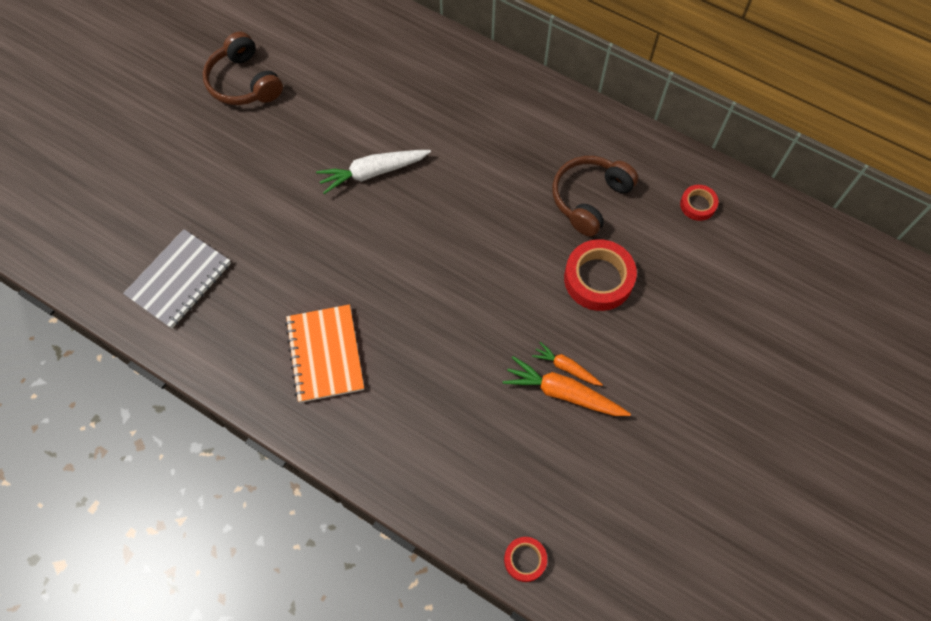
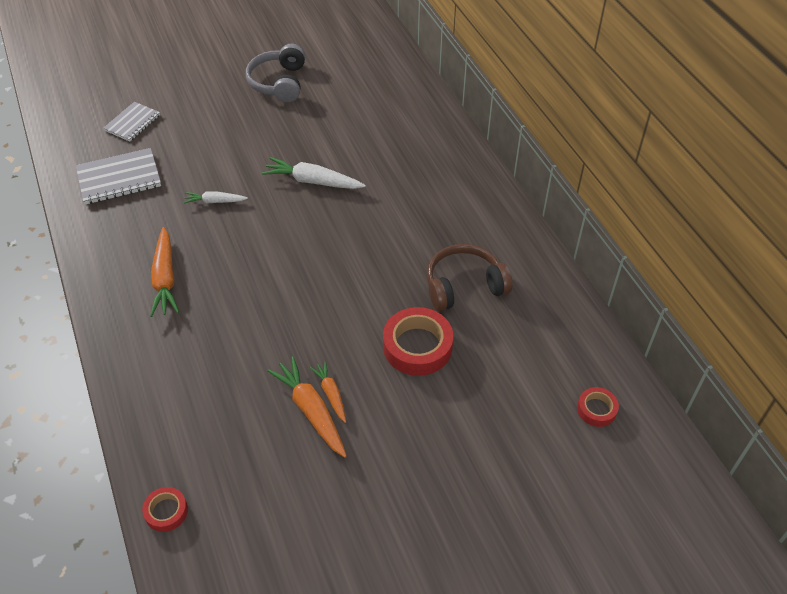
camera: 35 degrees right, 15 degrees down
(133, 211) = (132, 123): none -> grey notebook
(244, 82) = (279, 83): brown headphones -> grey headphones
(299, 248) = (215, 201): none -> white carrot
(325, 354) = (165, 278): orange notebook -> orange carrot
(697, 205) = (555, 340): red tape -> red tape (596, 409)

